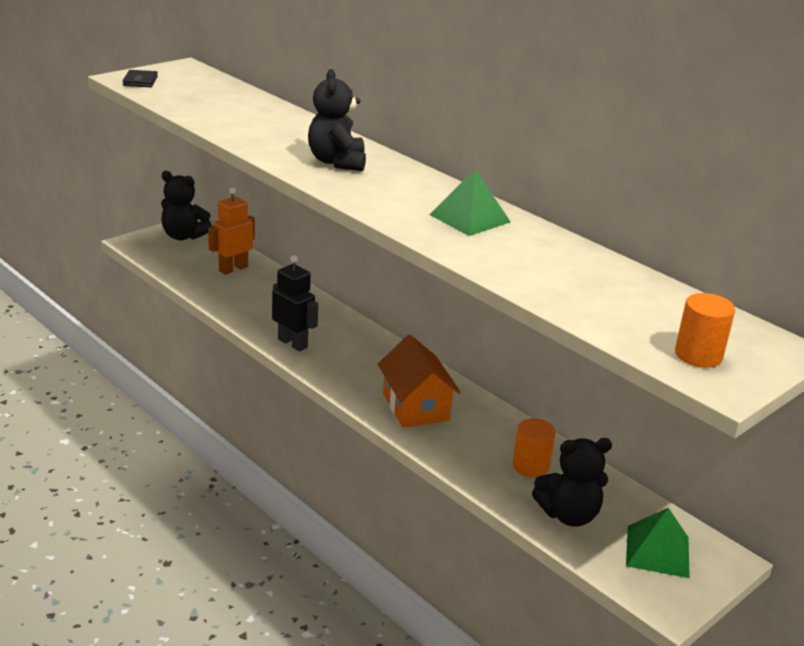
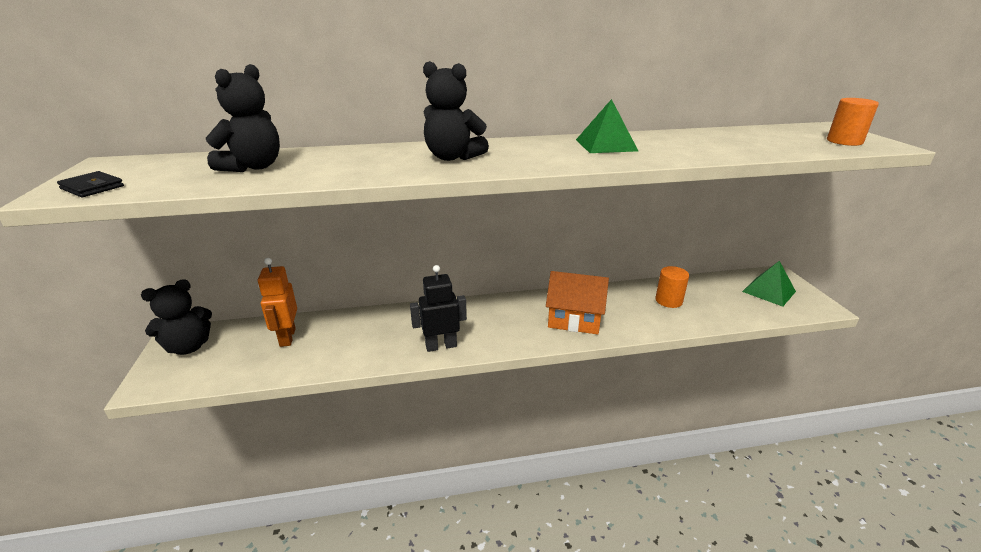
camera: 55 degrees left, 0 degrees up
(569, 515) = (726, 306): black teddy bear -> black teddy bear (253, 167)

